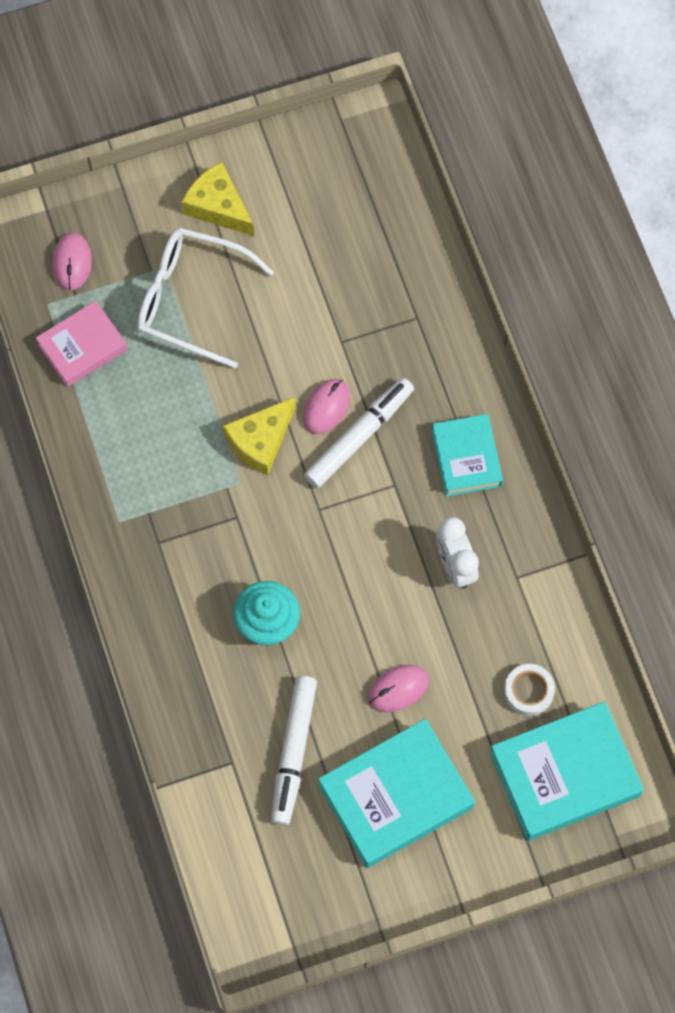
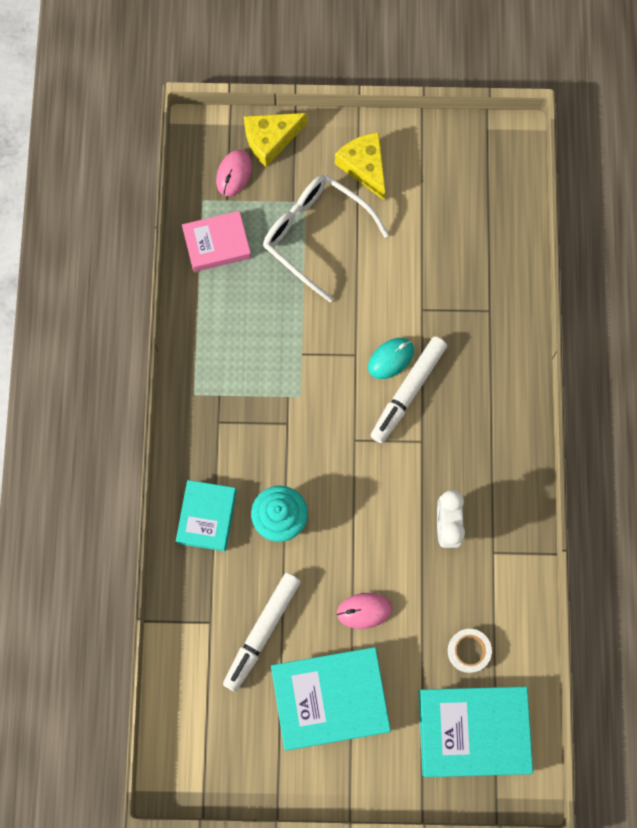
camera: 20 degrees right, 5 degrees up
(260, 441) = (328, 368): yellow cheese -> yellow cheese (270, 140)
(326, 407) = (390, 359): pink mouse -> turquoise mouse
(359, 436) = (408, 392): white marker -> white marker turned 150 degrees clockwise
(466, 458) = (488, 440): turquoise book -> turquoise book (207, 517)

